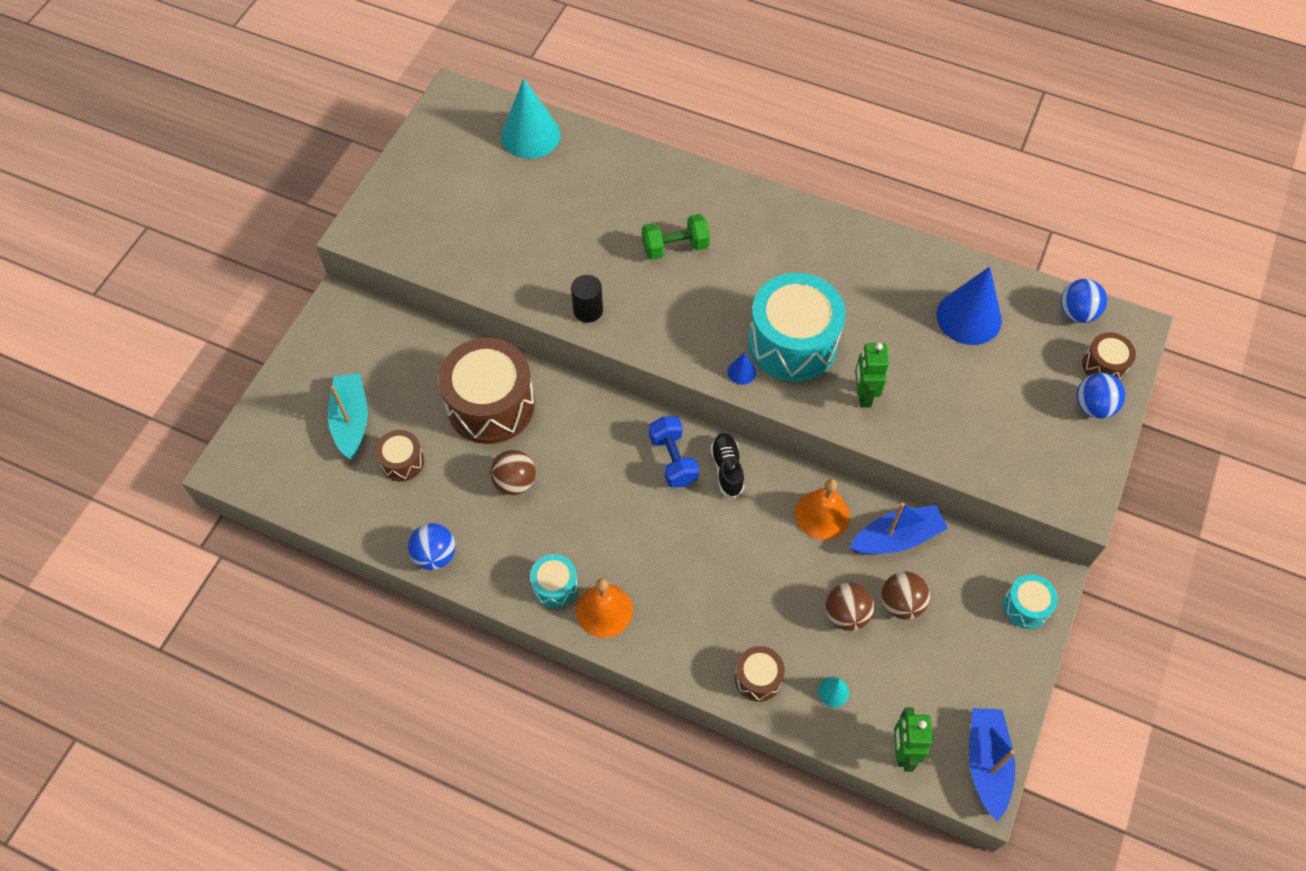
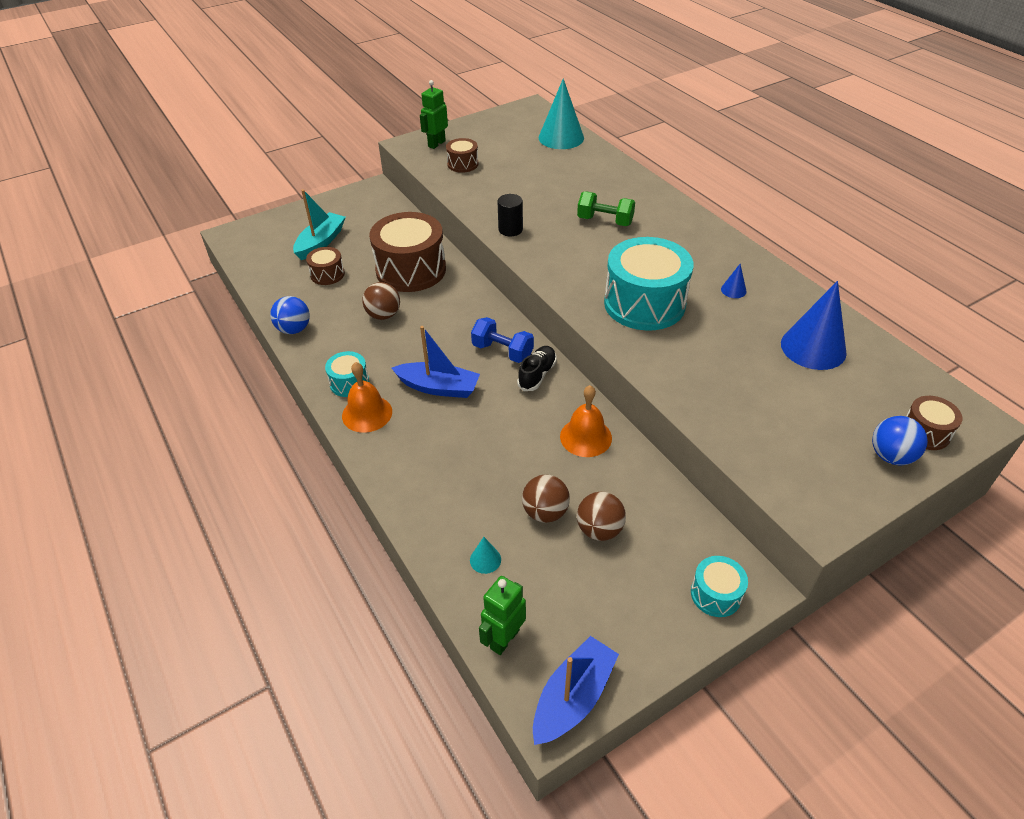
camera: 35 degrees right, 15 degrees down
(673, 460) = (502, 351): blue dumbbell -> blue dumbbell turned 75 degrees counterclockwise
(741, 372) = (588, 304): blue cone -> blue cone (733, 290)
(758, 678) = (434, 516): brown drum -> brown drum (463, 164)
(863, 395) = (674, 357): green robot -> green robot (436, 144)
(896, 538) = (635, 483): blue boat -> blue boat (438, 387)
(1077, 313) = (924, 386): blue ball -> none

